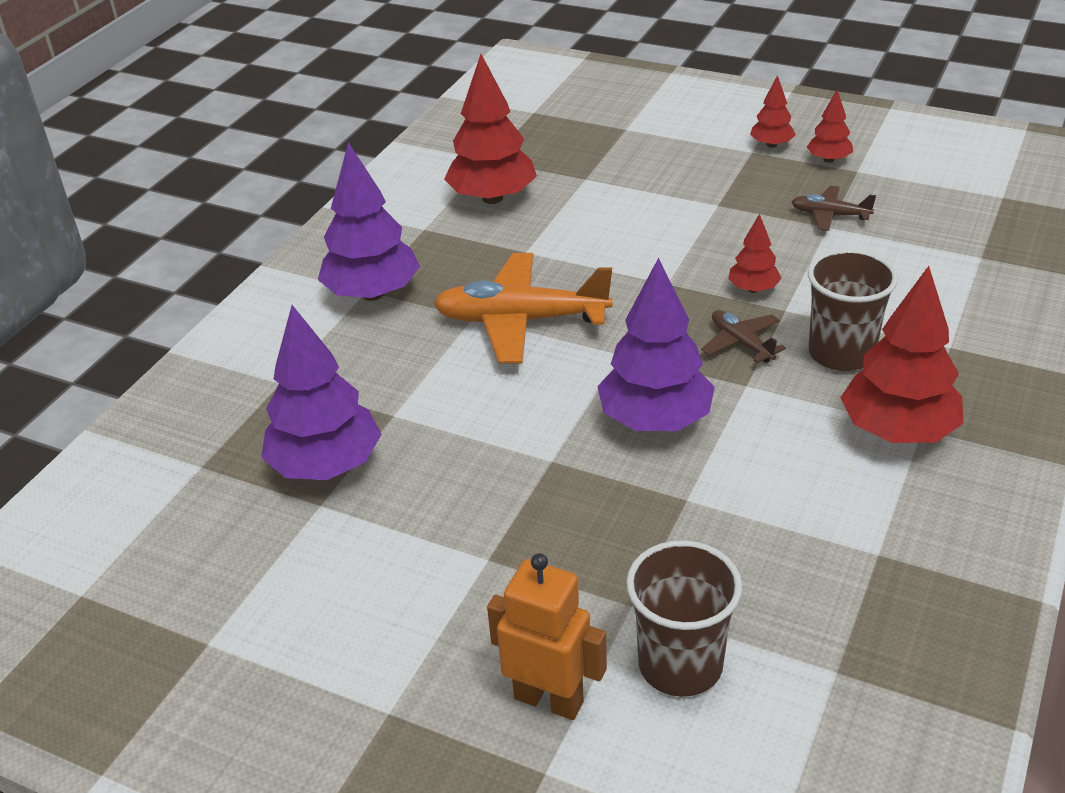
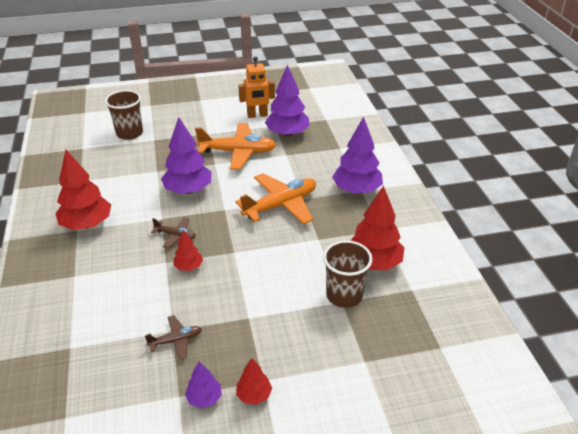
camera: 140 degrees right, 0 degrees up
(477, 467) = (238, 152): none -> orange plane
(549, 699) = (161, 115): orange robot -> orange robot (257, 115)
(828, 160) = (204, 398): red tree -> purple tree
(841, 353) = (126, 249): brown cup -> brown cup (344, 295)

